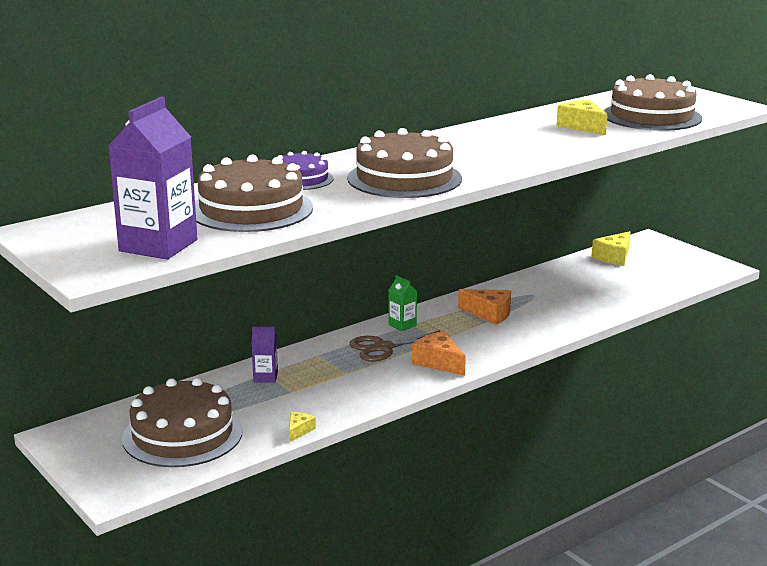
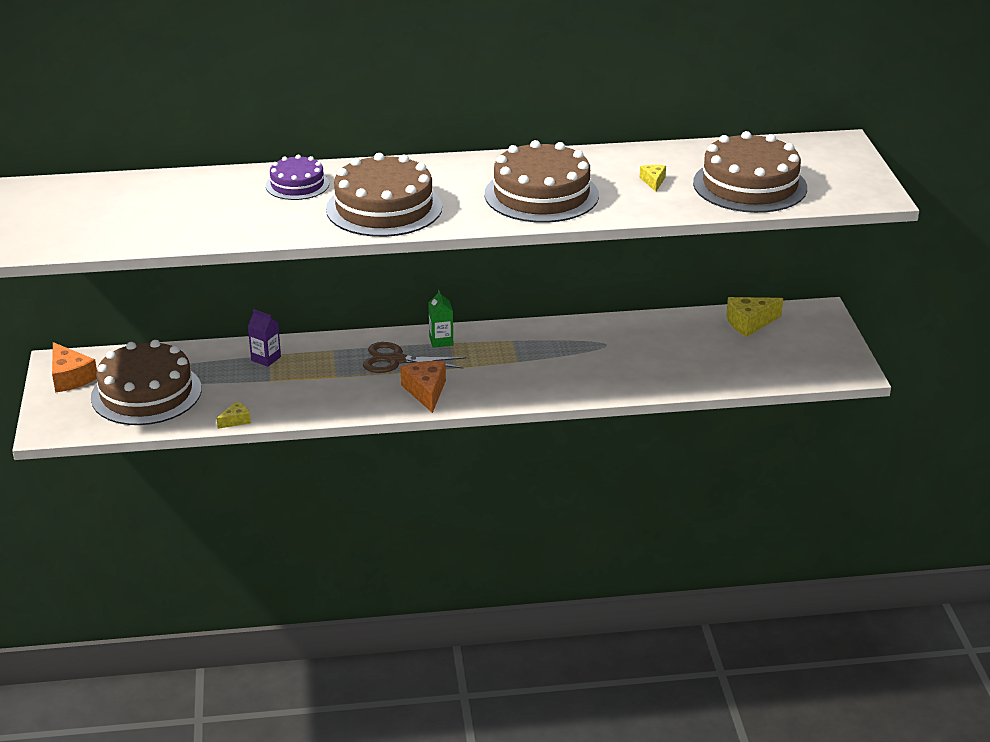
camera: 30 degrees right, 10 degrees up
(158, 245) = (95, 231): purple carton -> none
(251, 209) = (212, 210): brown cake -> brown cake (541, 195)
(489, 314) = (536, 353): orange cheese -> orange cheese (70, 377)
(582, 126) = (653, 181): yellow cheese -> yellow cheese, size x0.55

